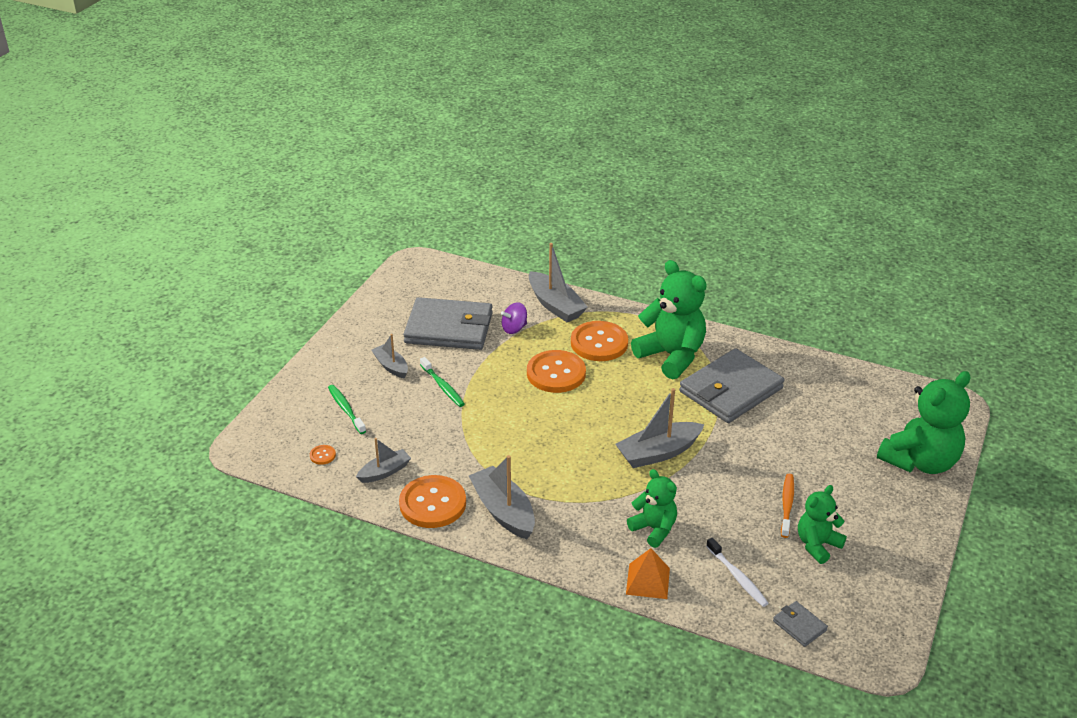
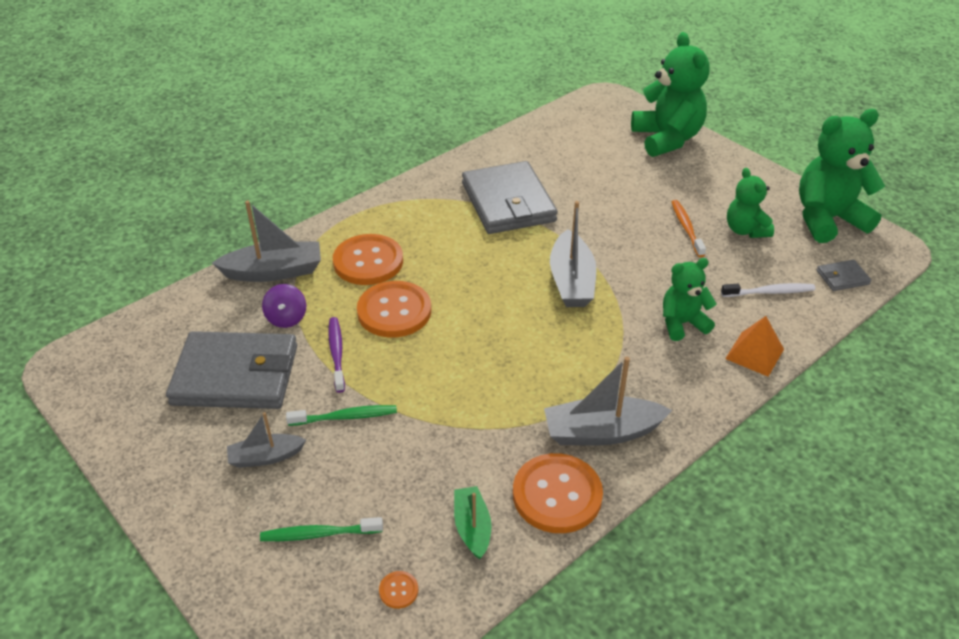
camera: 65 degrees left, 5 degrees up
(384, 472) = (472, 527): grey boat -> green boat
(449, 328) = (236, 375): grey wallet -> grey wallet turned 60 degrees clockwise
(496, 362) = (336, 353): none -> purple toothbrush
(671, 356) = (429, 220): green teddy bear -> green teddy bear (827, 219)
(787, 505) = (686, 228): orange toothbrush -> orange toothbrush turned 45 degrees clockwise

